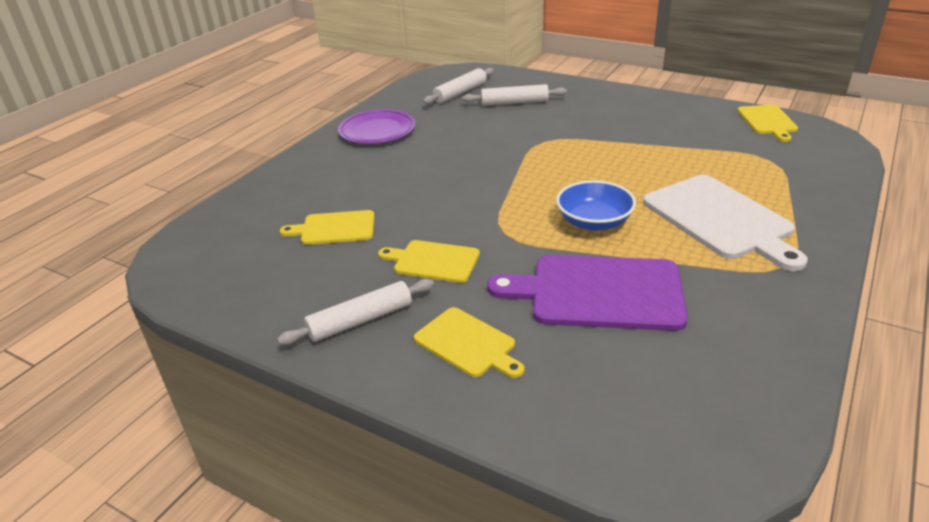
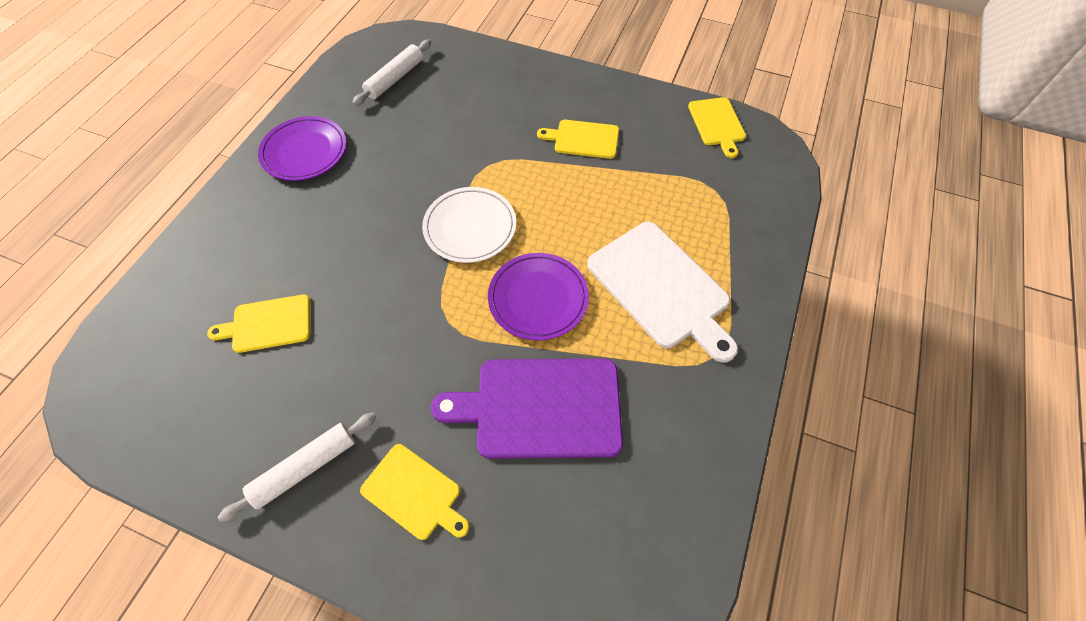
camera: 10 degrees left, 25 degrees up
(433, 261) = (375, 371): yellow cutting board -> yellow cutting board (583, 139)
(514, 102) = (455, 96): white rolling pin -> none
(527, 177) = (470, 227): none -> white plate
(594, 222) = (538, 298): blue bowl -> purple plate

